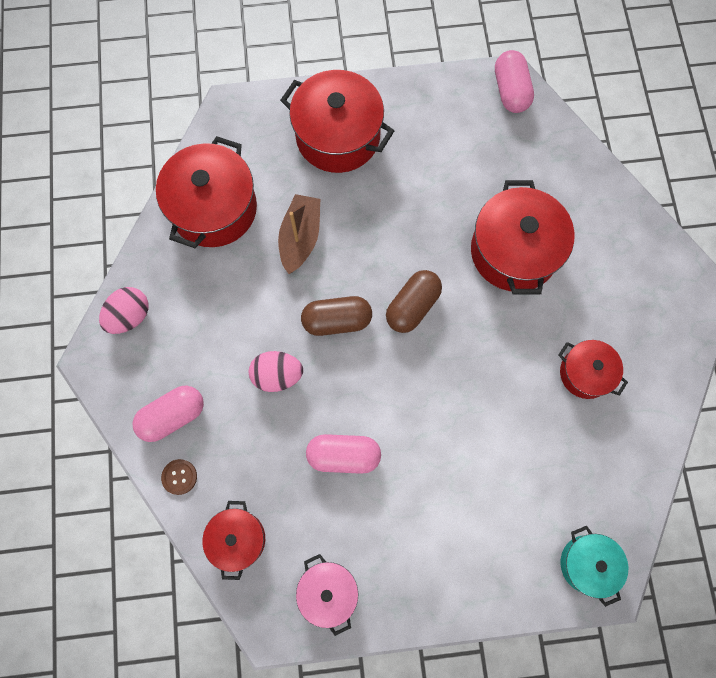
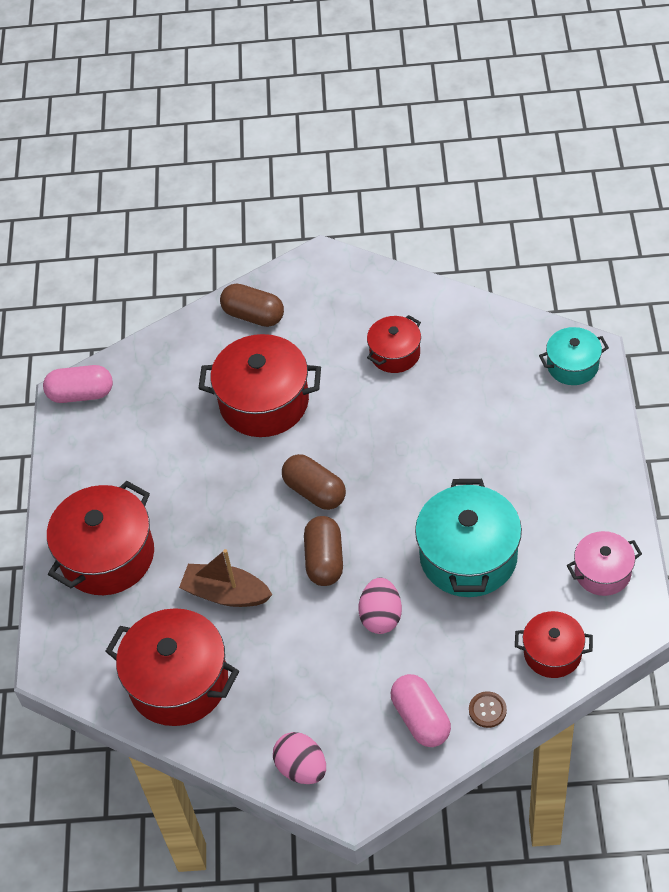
camera: 80 degrees left, 20 degrees down
(343, 455) = (468, 556): pink capsule -> turquoise pot
(620, 232) = (253, 315): none -> brown capsule

